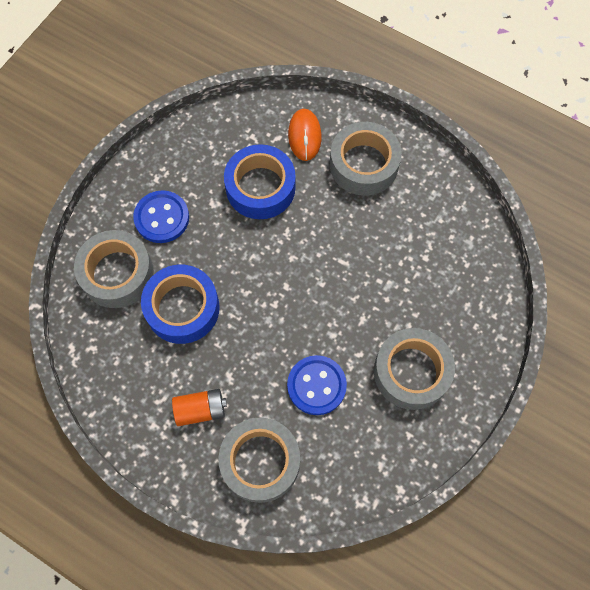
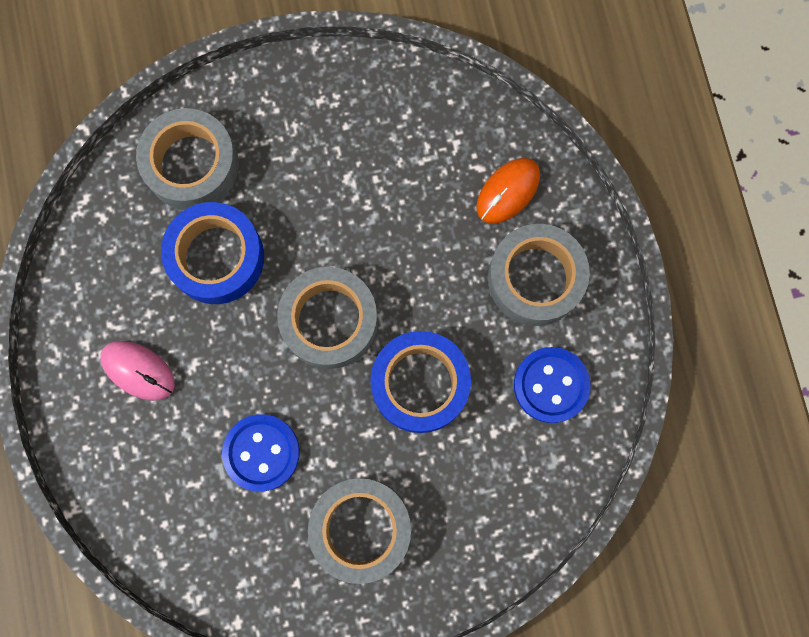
camera: 45 degrees right, 10 degrees up
(162, 218) = (285, 147): blue button -> blue button (551, 385)
(200, 410) = (138, 371): orange battery -> pink mouse
(260, 187) = (409, 205): blue tape -> blue tape (420, 384)
(260, 461) = (142, 471): grey tape -> grey tape (329, 321)

